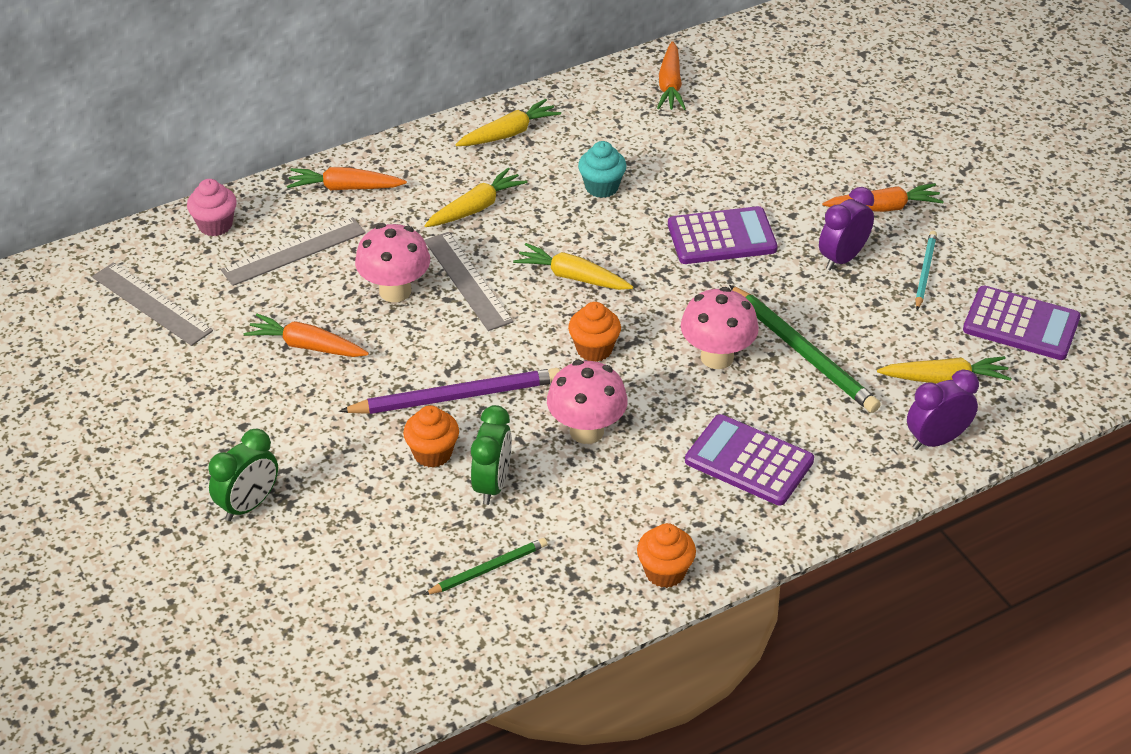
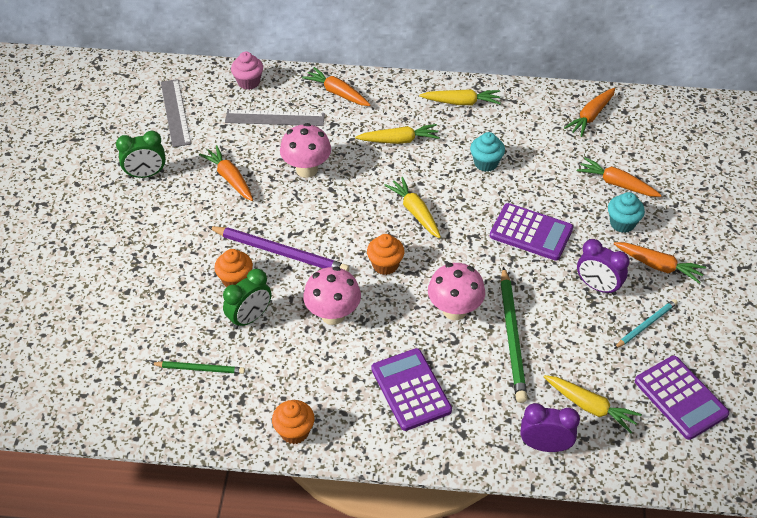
camera: 35 degrees right, 5 degrees up
(248, 505) = (115, 256): green clock -> green clock (146, 174)
(468, 280) = (352, 183): grey ruler -> none
(764, 144) = (617, 184): none -> orange carrot
(808, 182) = (622, 223): none -> turquoise cupcake
(842, 258) = (597, 286): purple clock -> purple clock turned 135 degrees counterclockwise

